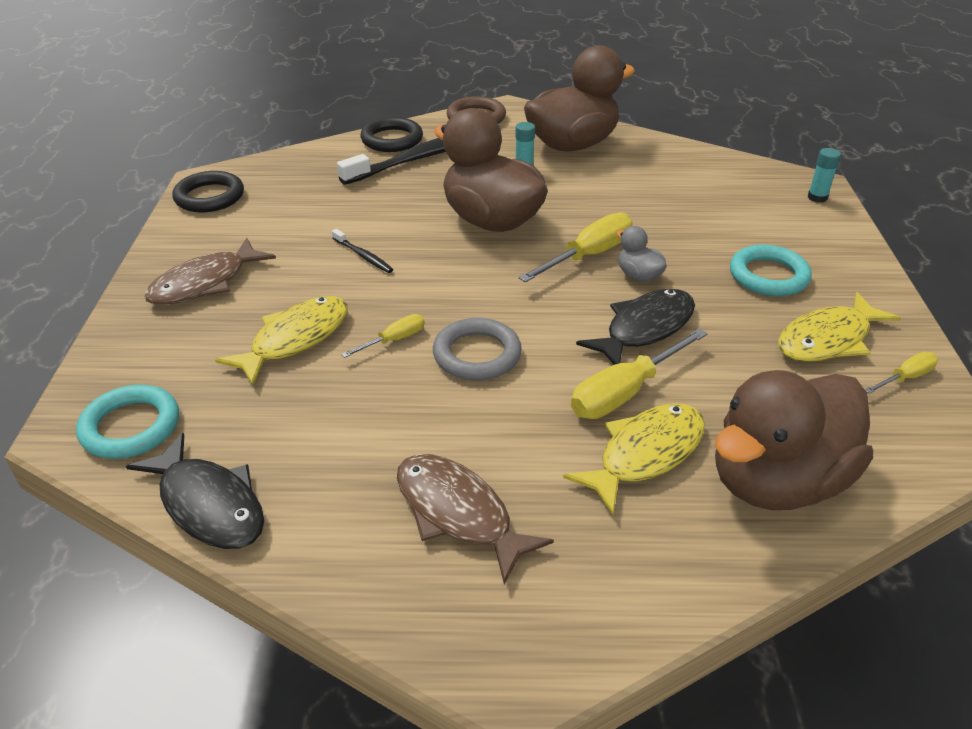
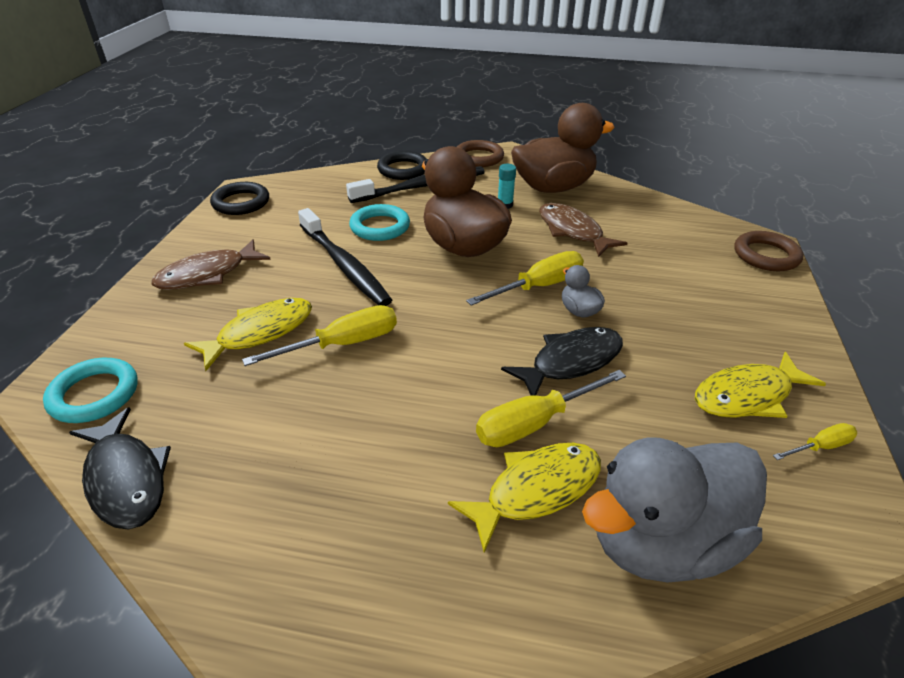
camera: 10 degrees right, 0 degrees up
(363, 256) = (344, 265): black toothbrush -> black toothbrush, size x2.29
(394, 340) = (343, 344): yellow screwdriver -> yellow screwdriver, size x1.84
(458, 513) = (340, 524): brown fish -> brown fish (572, 231)
(477, 354) = (410, 367): grey ring -> none
(768, 276) = (702, 325): turquoise ring -> turquoise ring (380, 227)
(776, 481) = (661, 541): brown duck -> grey duck
(817, 197) = (766, 255): turquoise glue stick -> brown ring

